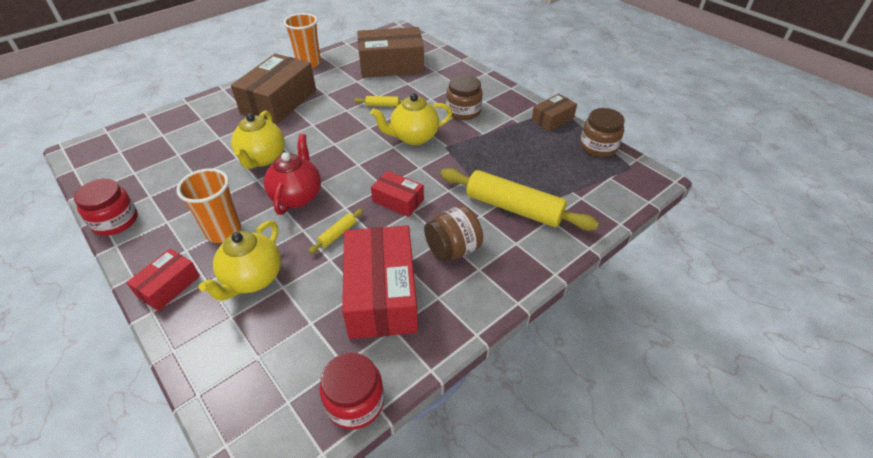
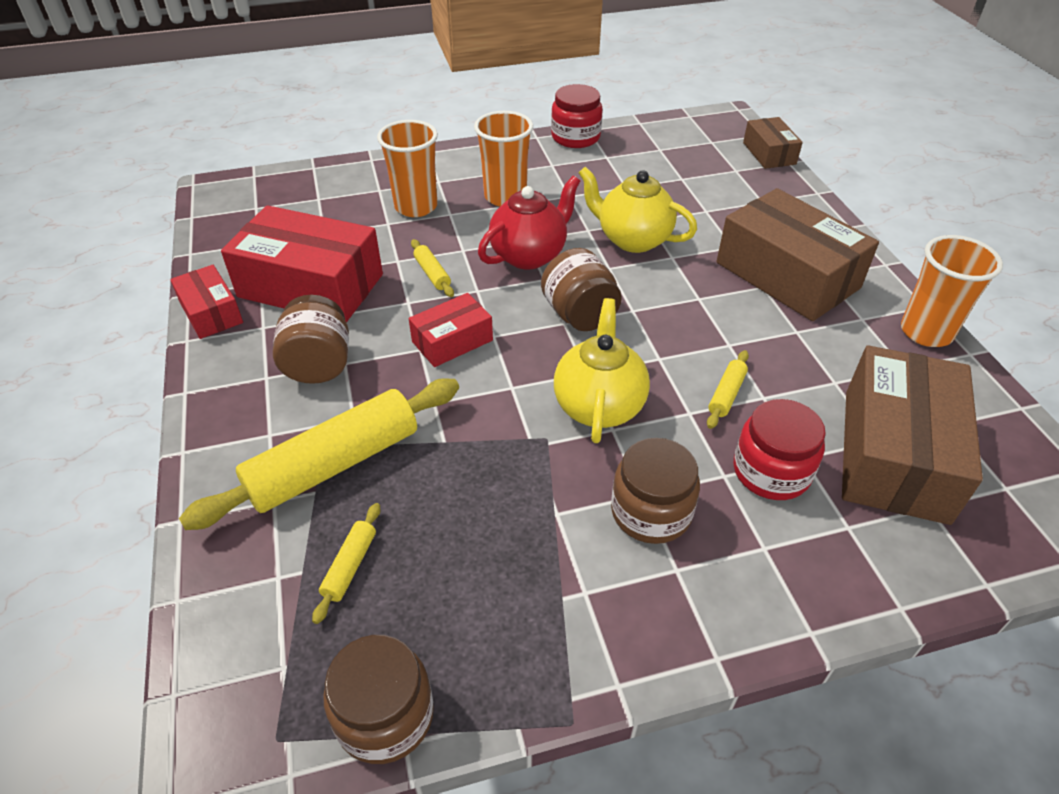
camera: 115 degrees right, 0 degrees up
(168, 286) = (451, 161): red box -> red box (211, 312)
(253, 279) = (416, 207): yellow teapot -> orange cup
(297, 196) = (529, 255): red teapot -> red teapot turned 75 degrees counterclockwise
(348, 160) = (579, 315): none -> brown jar
(355, 402) = (213, 241): red jar -> red jar (771, 471)
(552, 119) = (537, 677): brown box -> brown box (769, 153)
(557, 179) = (350, 566): none -> yellow rolling pin

